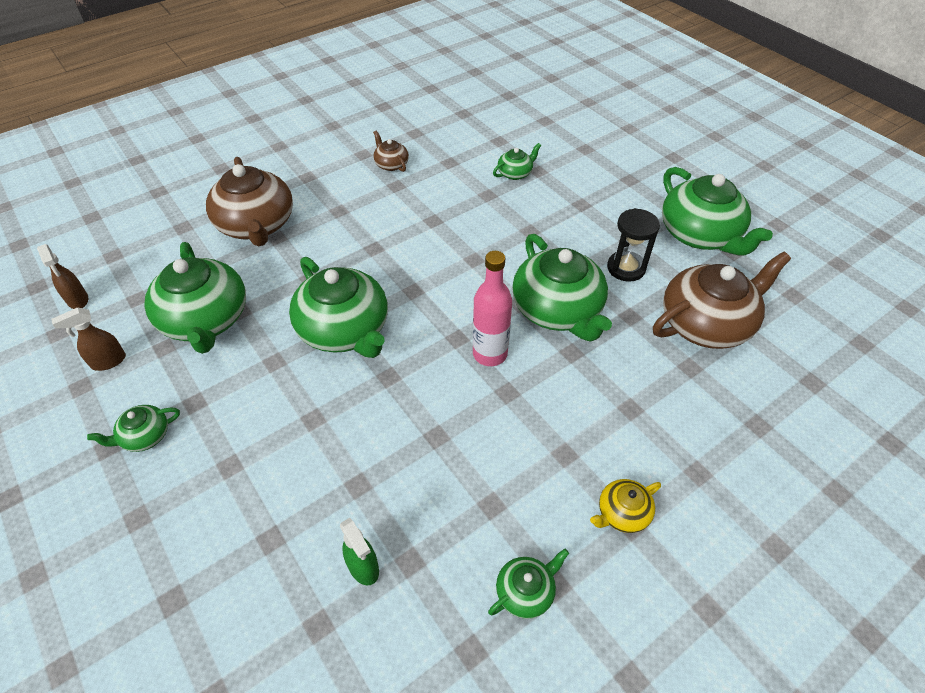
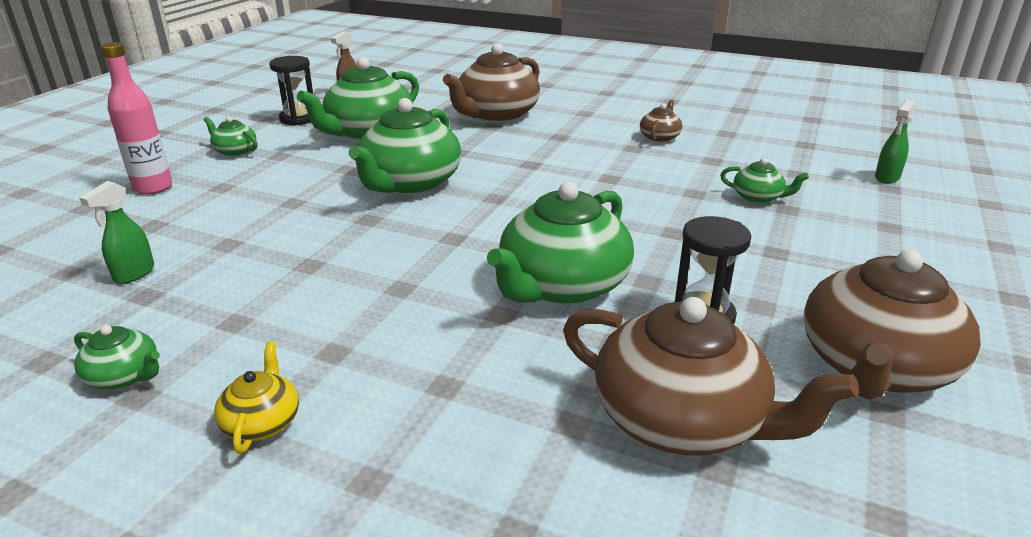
camera: 60 degrees right, 20 degrees down
(108, 362) = (298, 119): brown spray bottle -> black hourglass
(490, 354) = (447, 262): pink bottle -> pink bottle (153, 187)
(532, 113) = (887, 177): none -> green spray bottle
(622, 513) = (262, 422): yellow teapot -> yellow teapot turned 60 degrees clockwise
(700, 235) = (874, 366): green teapot -> brown teapot

